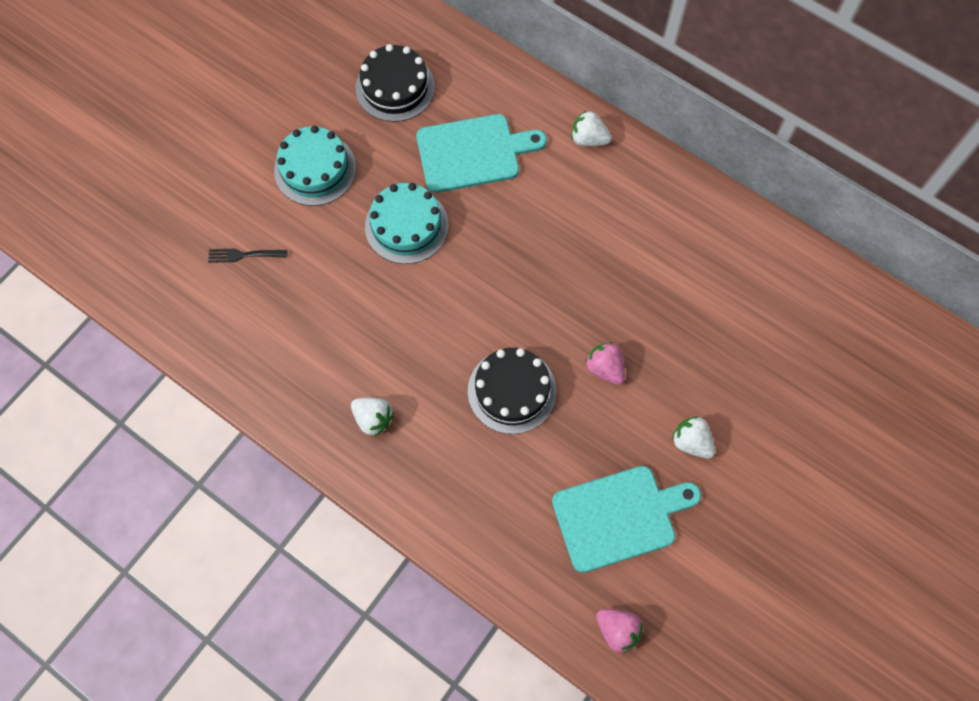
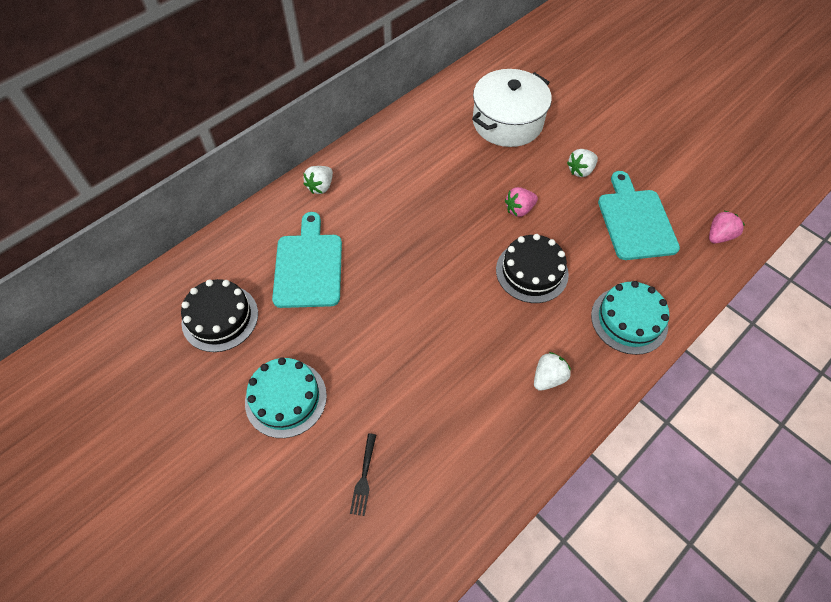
camera: 80 degrees left, 10 degrees down
(406, 226) = (366, 327): turquoise cake -> turquoise cake (629, 320)
(757, 339) = (507, 122): none -> white pot

